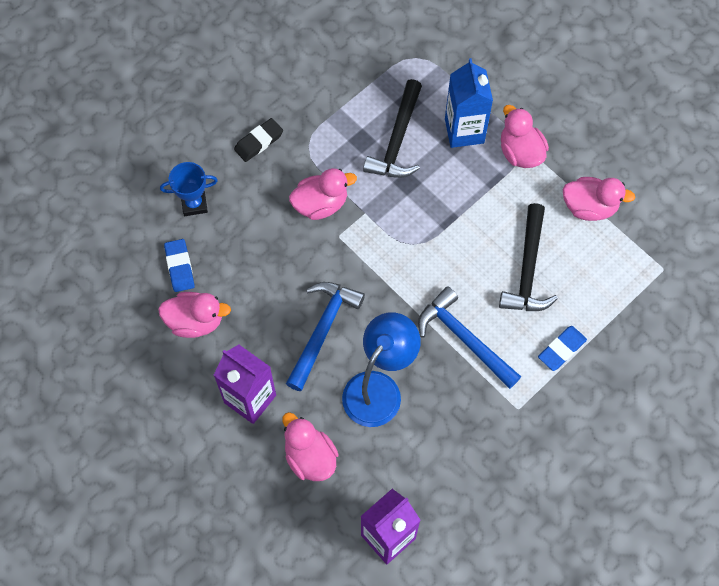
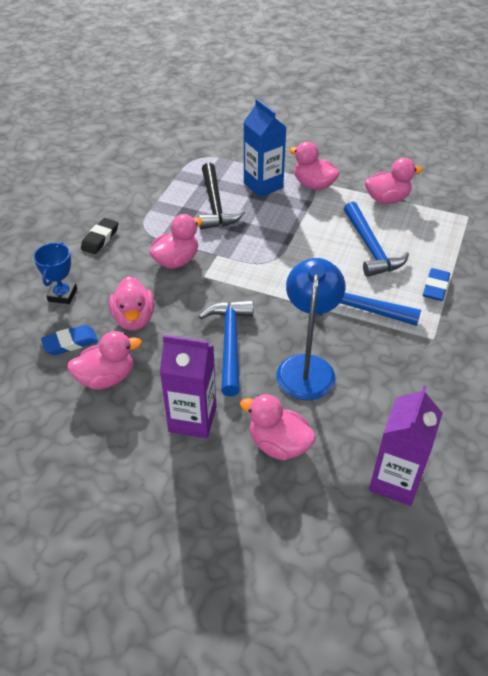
camera: 25 degrees left, 20 degrees down
(179, 267) = (70, 343): blue eraser -> blue eraser turned 75 degrees counterclockwise
(194, 204) = (62, 295): blue trophy -> blue trophy turned 45 degrees counterclockwise
(248, 263) = (134, 319): none -> pink duck
(528, 269) = (371, 248): black hammer -> blue hammer

